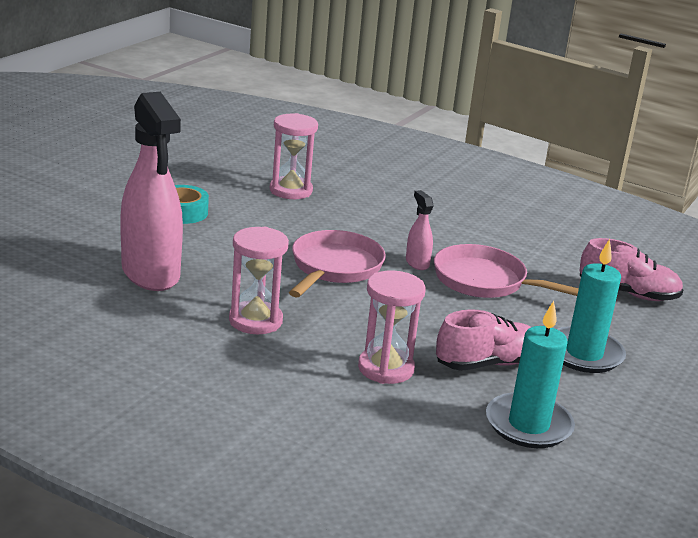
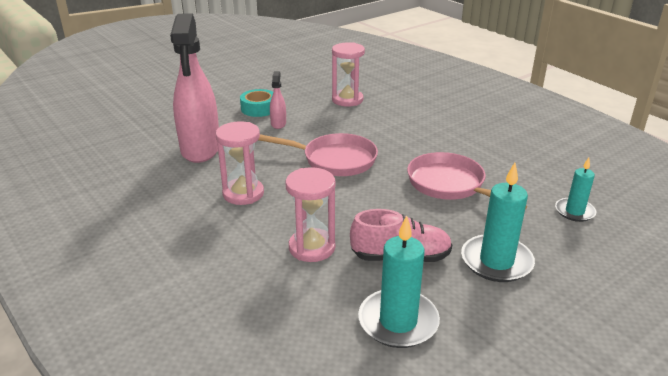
camera: 25 degrees right, 5 degrees up
(334, 268) = (334, 160): pink pan -> pink pan turned 60 degrees clockwise
(417, 263) = (403, 163): pink spray bottle -> pink spray bottle (278, 124)
(628, 294) = (574, 211): pink shoe -> turquoise candle

